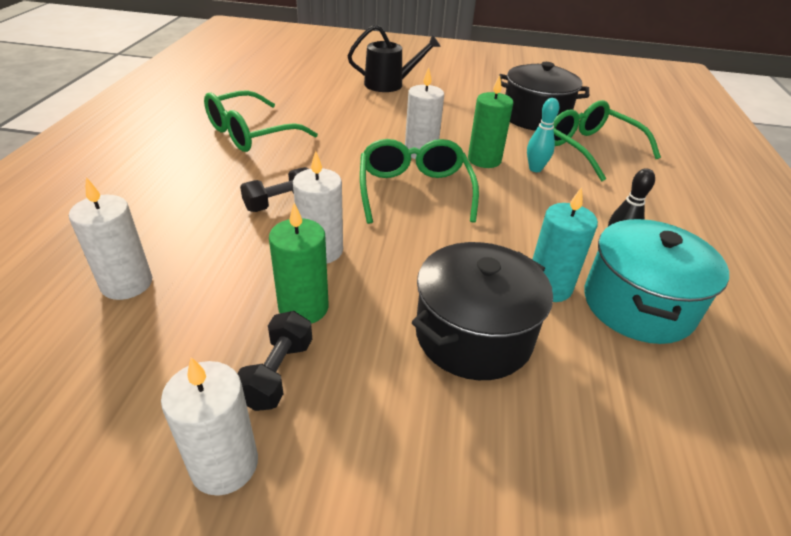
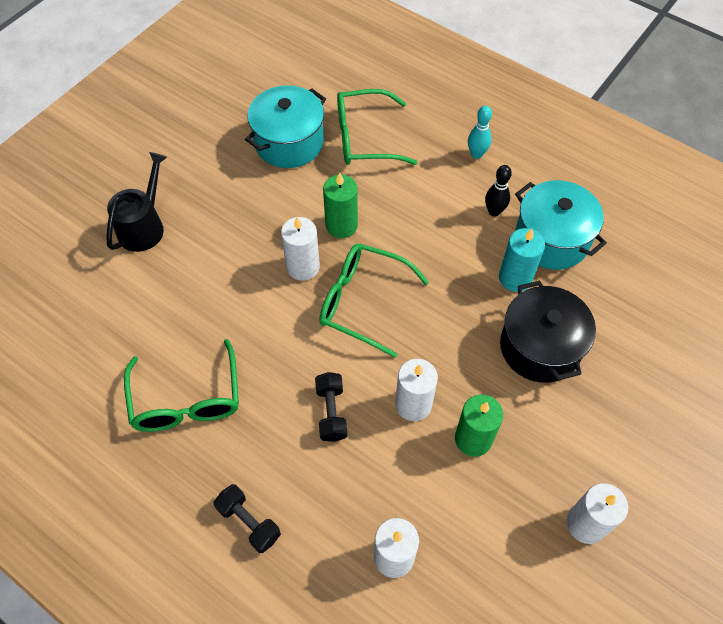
camera: 60 degrees left, 20 degrees up
(277, 373) = (528, 475): black dumbbell -> black dumbbell (249, 522)
(535, 117) = (289, 142): black pot -> turquoise pot
(535, 169) = (374, 197): turquoise bowling pin -> turquoise bowling pin (476, 154)

